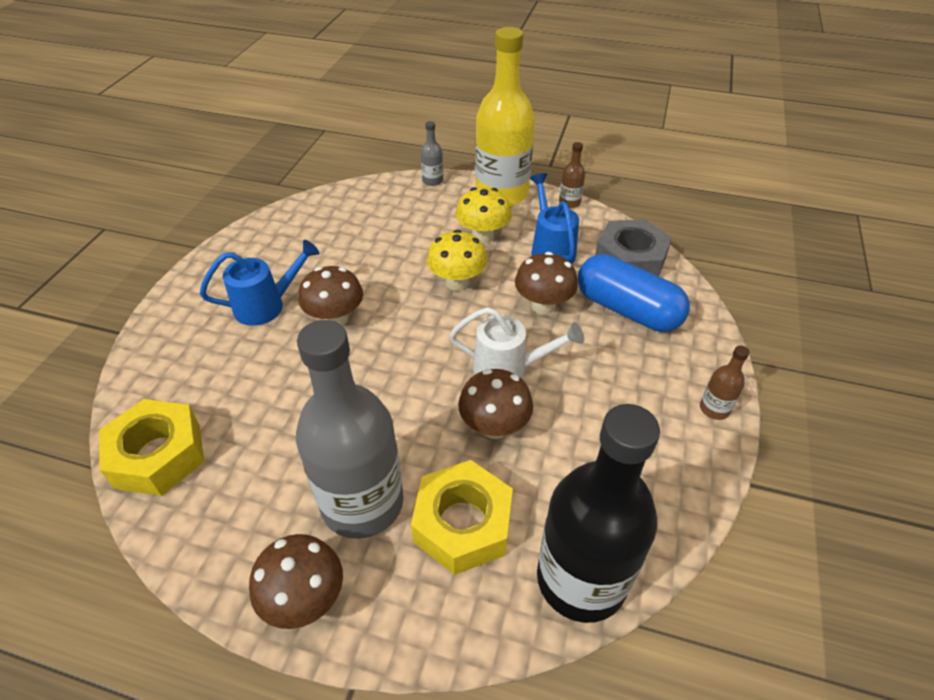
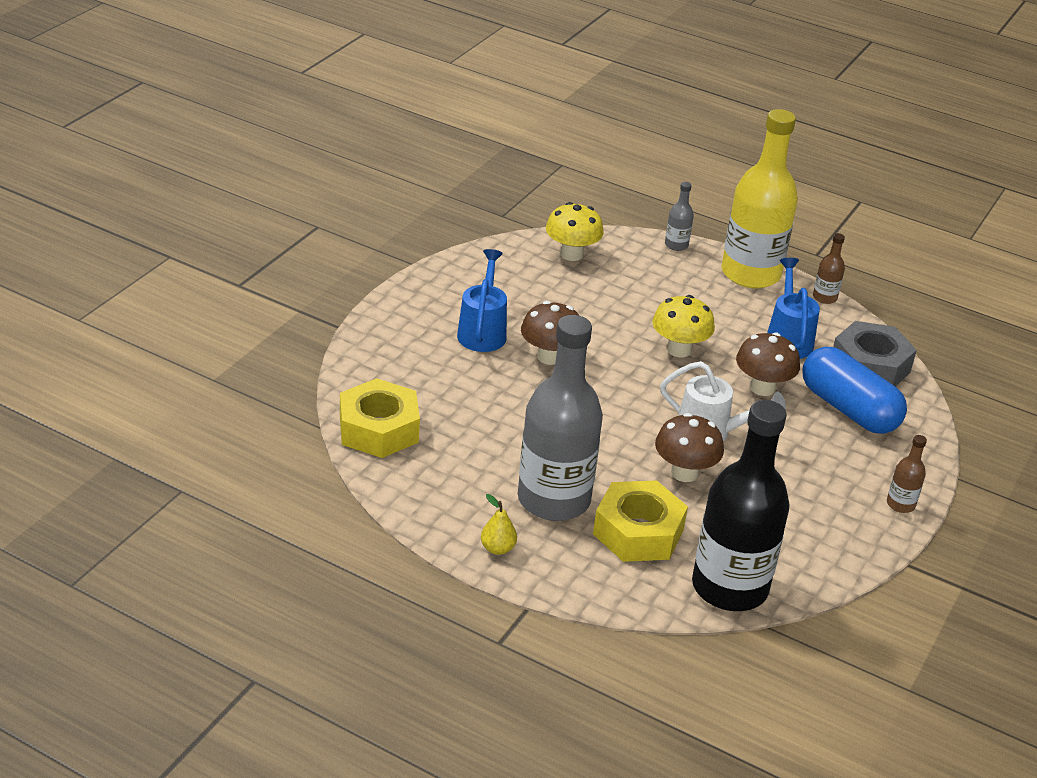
camera: 10 degrees right, 10 degrees down
(267, 305) = (482, 331): blue watering can -> blue watering can turned 75 degrees counterclockwise
(305, 599) = (497, 548): brown mushroom -> yellow pear
(483, 236) = (717, 312): yellow mushroom -> yellow mushroom (571, 254)

